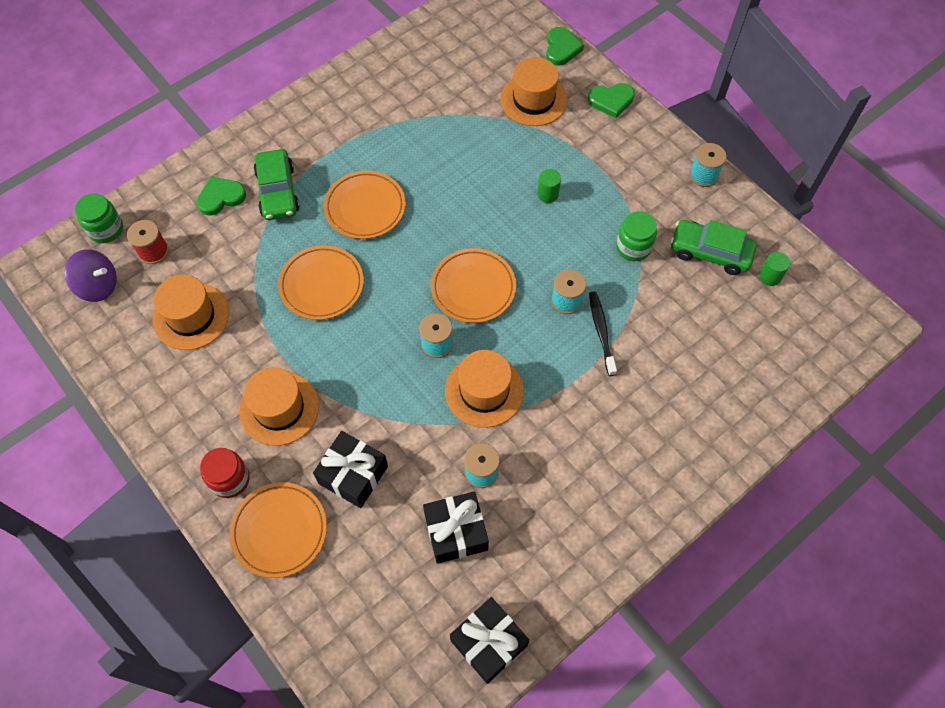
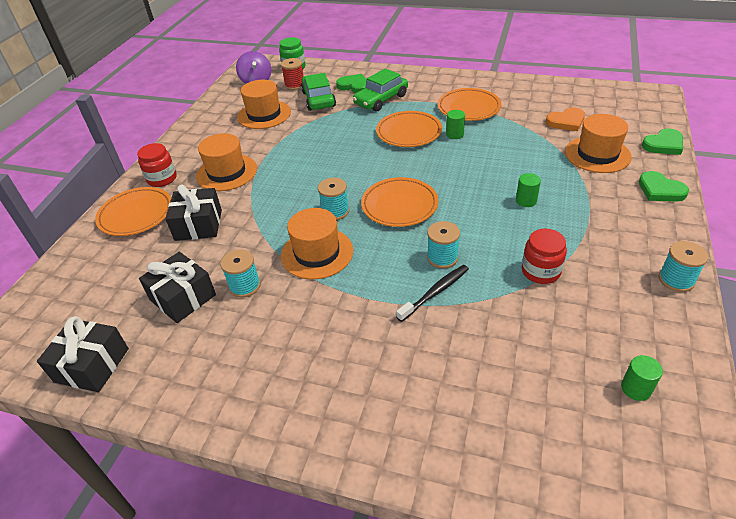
camera: 60 degrees right, 20 degrees down
(321, 285) = (332, 145): orange plate -> orange plate (468, 108)
(405, 174) = (454, 134): none -> green cylinder
(468, 81) = (566, 122): none -> orange heart
(633, 247) = (540, 271): green jar -> red jar
(710, 252) = (602, 326): green car -> green car (318, 99)

